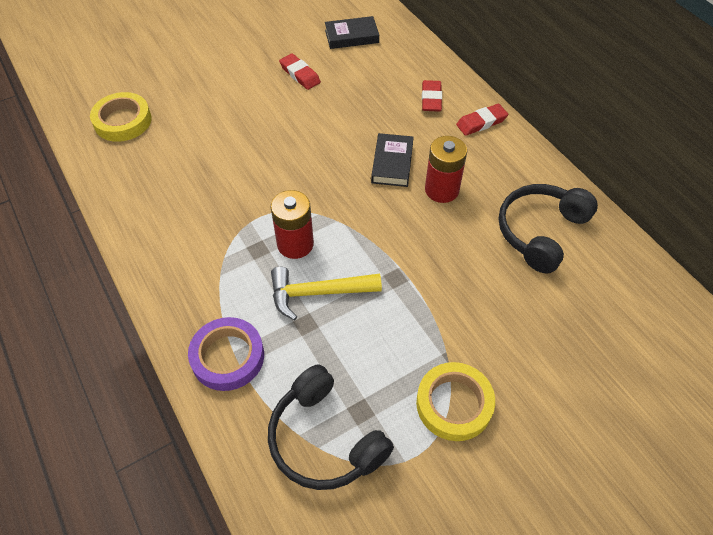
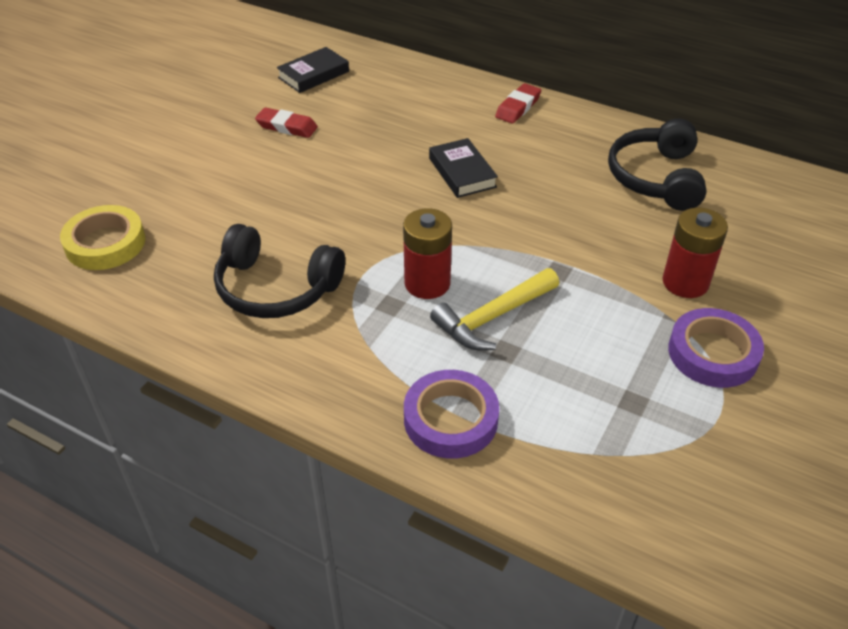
camera: 30 degrees left, 10 degrees down
(324, 439) = (622, 444): black headphones -> black headphones (276, 288)
(431, 99) = (450, 103): red eraser -> none
(441, 190) = (533, 177): red battery -> red battery (685, 282)
(454, 404) = (713, 353): yellow tape -> purple tape

